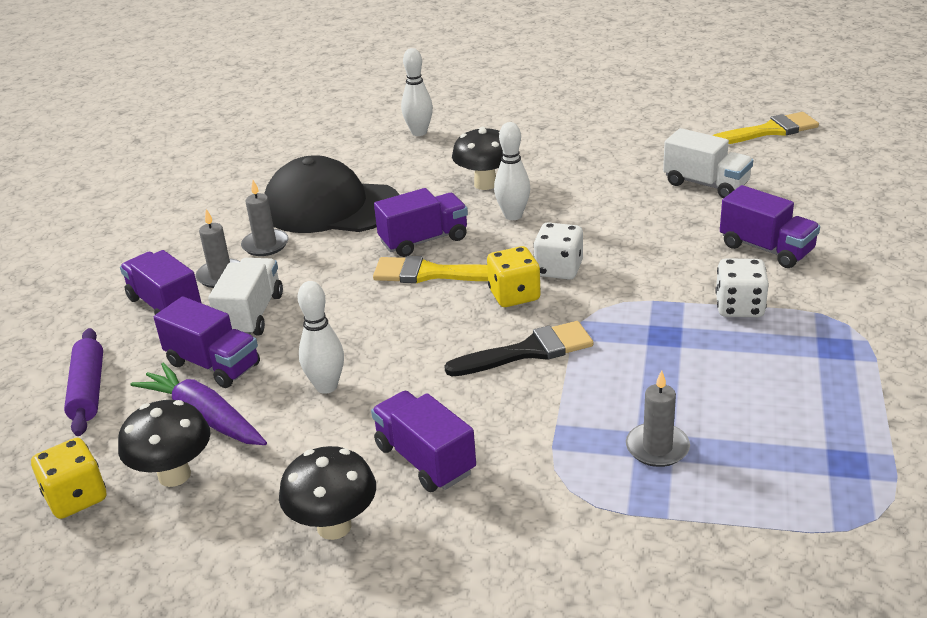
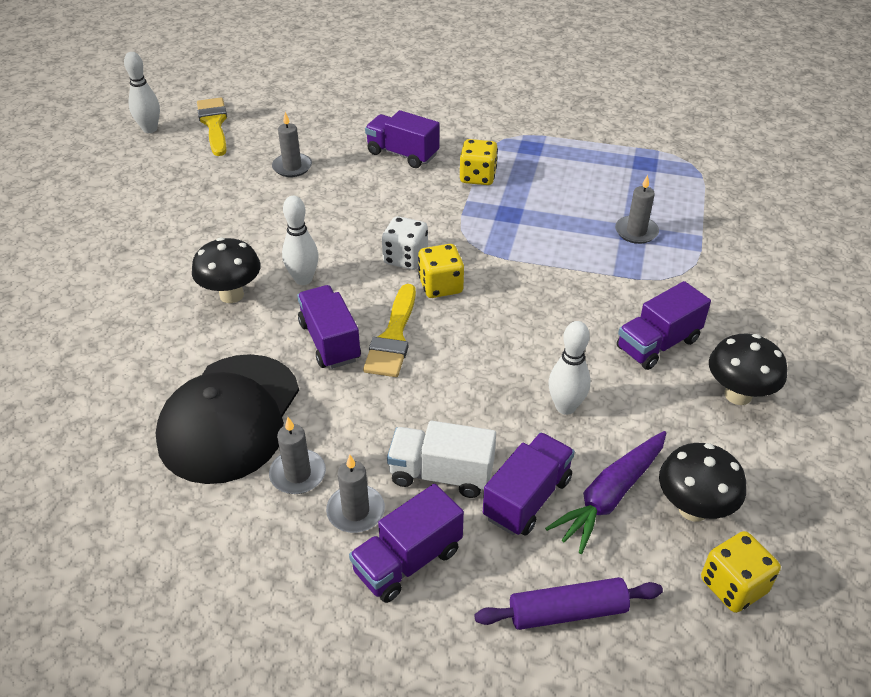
camera: 90 degrees left, 10 degrees up
(419, 132) = (78, 343): white bowling pin -> white bowling pin (150, 129)
(528, 351) = (522, 282): black brush -> none
(706, 184) = (292, 167): white truck -> grey candle
(739, 307) = (478, 177): white dice -> yellow dice
(766, 249) = (402, 154): purple truck -> purple truck turned 105 degrees counterclockwise

